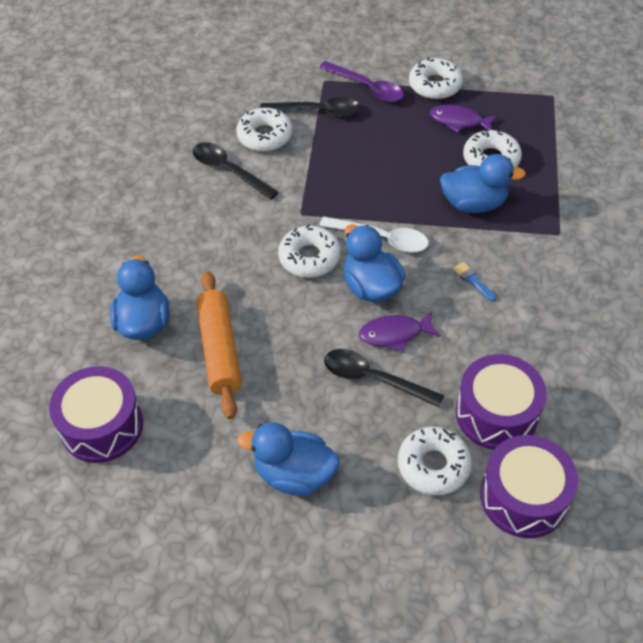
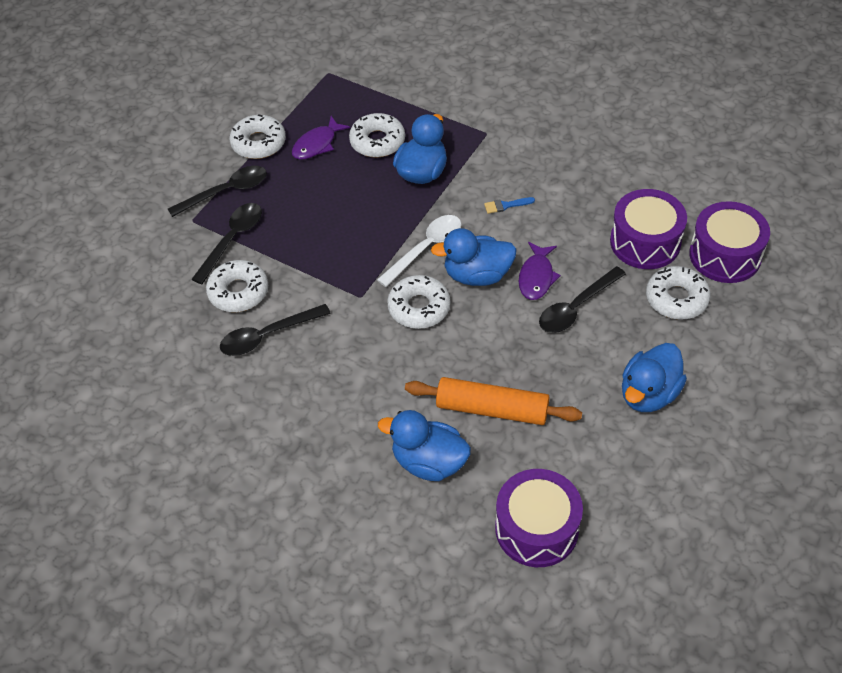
camera: 65 degrees left, 0 degrees up
(367, 87) = (226, 192): purple spoon -> black spoon

